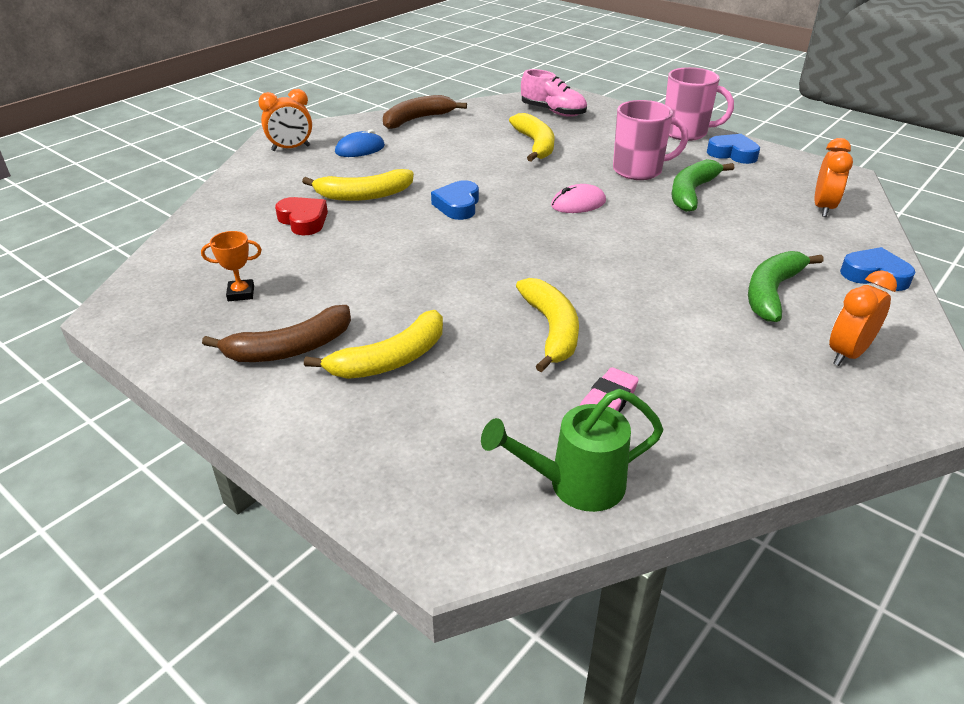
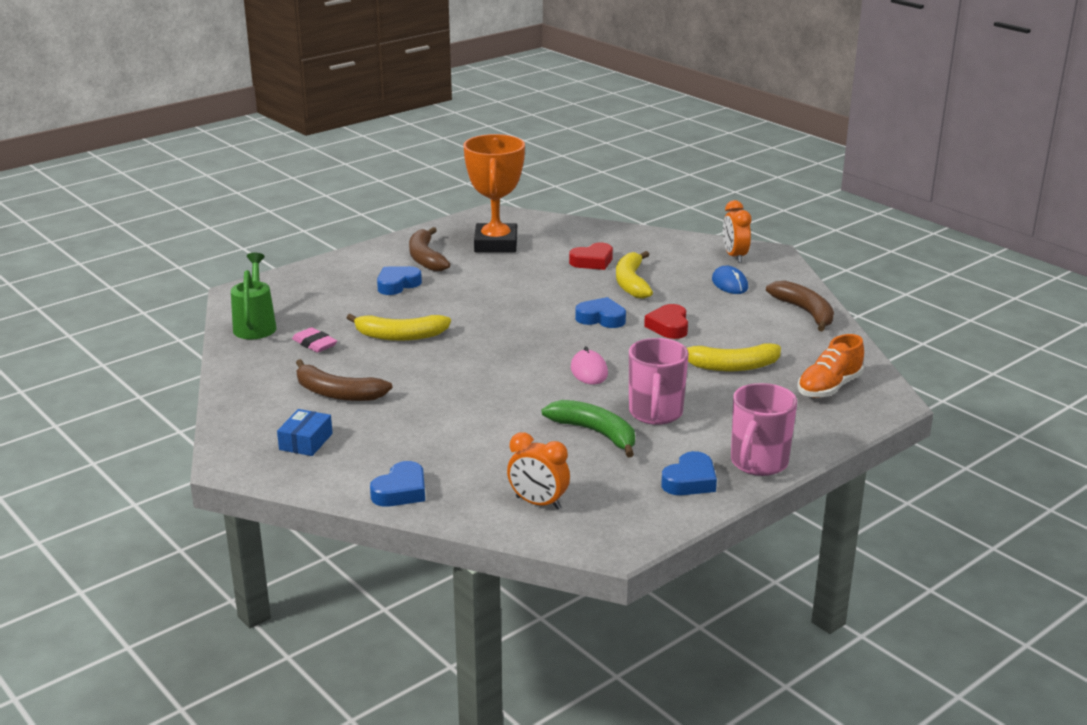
camera: 100 degrees right, 10 degrees down
(241, 293) = (496, 244): orange trophy -> orange trophy, size x2.49
(390, 360) = (397, 284): yellow banana -> blue heart
(466, 172) = (669, 326): none -> red heart
(553, 112) = (829, 387): pink shoe -> orange shoe
(725, 353) = (337, 393): none -> brown banana
(772, 292) = (401, 431): green banana -> none
(847, 353) = (306, 441): orange clock -> blue box

